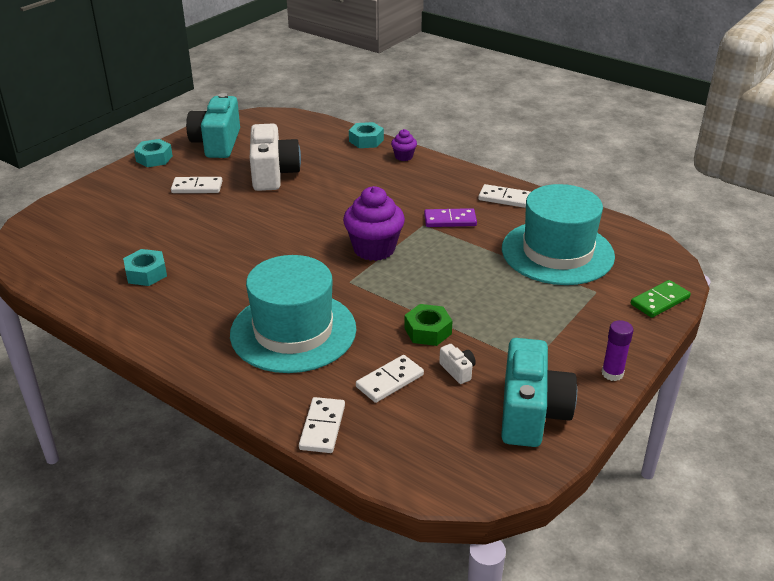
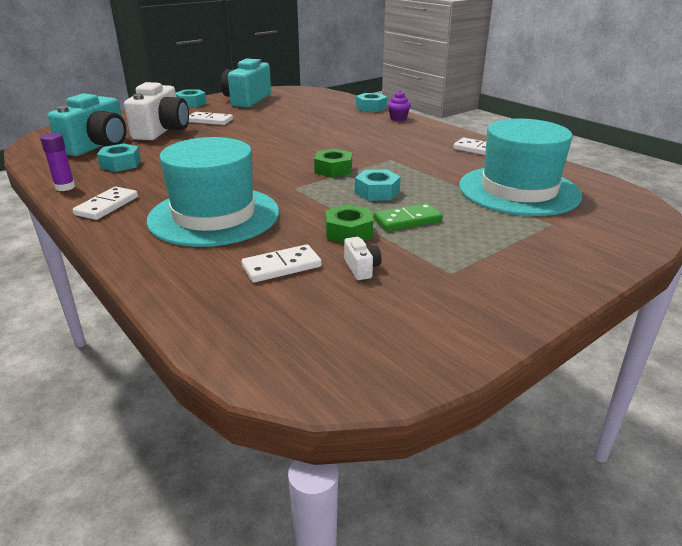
camera: 15 degrees right, 5 degrees down
(273, 174) = (278, 119): white camera -> white camera (162, 131)
(322, 427) = (181, 295): white domino -> white domino (107, 206)
(374, 249) = (333, 170): purple cupcake -> green nut
(430, 275) = (377, 192): none -> turquoise nut
(450, 220) = (418, 159): purple domino -> none
(531, 413) = (428, 319): turquoise camera -> turquoise camera (98, 146)
(612, 373) = (546, 297): purple glue stick -> purple glue stick (65, 187)
(660, 301) = (626, 240): green domino -> green domino (407, 220)

